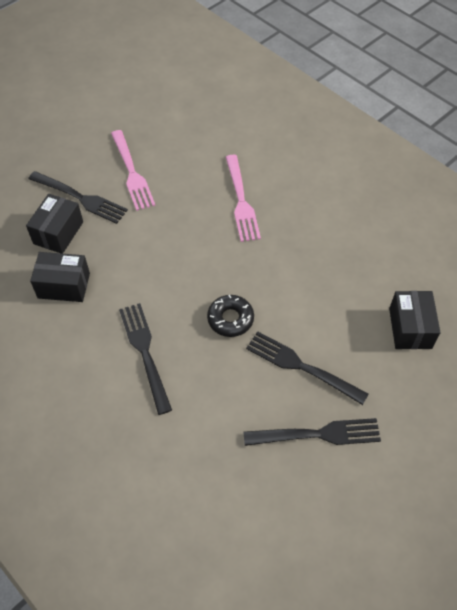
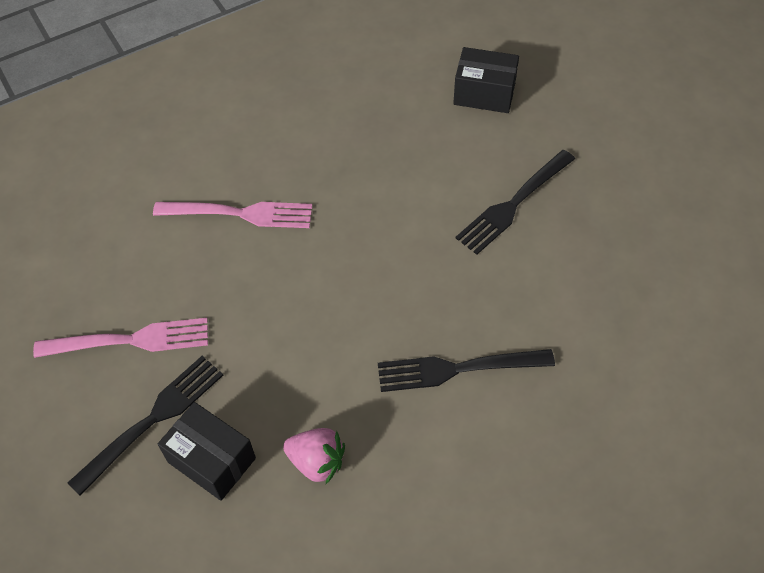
camera: 75 degrees left, 0 degrees up
(64, 285) = (317, 462): black box -> pink strawberry
(230, 319) = (429, 262): black donut -> none
(317, 434) = (603, 208): black fork -> none

